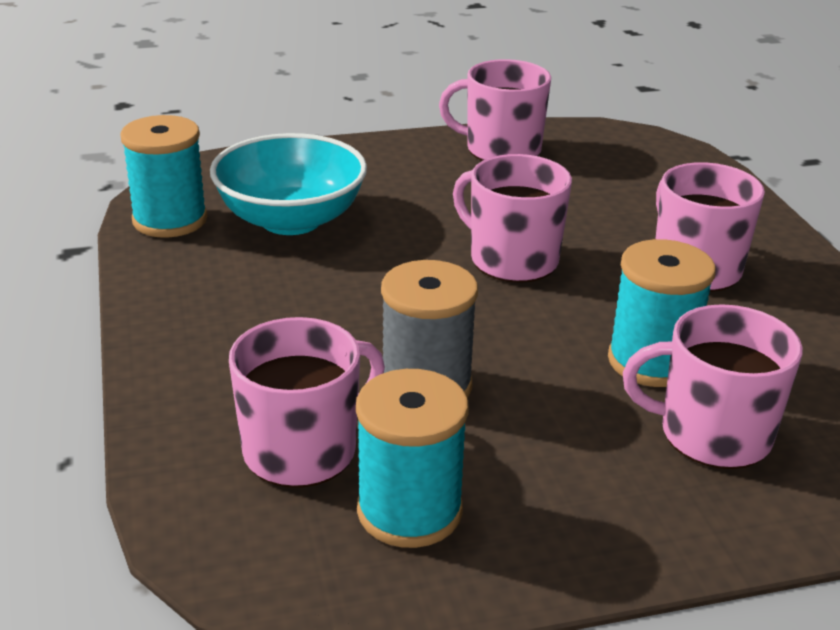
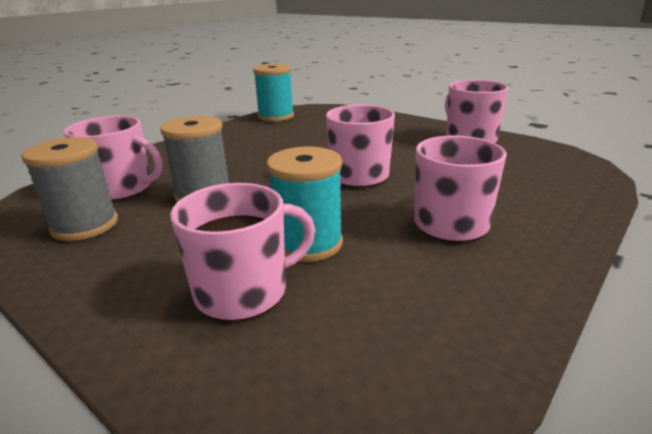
camera: 55 degrees right, 5 degrees down
(291, 220) = (312, 130): turquoise bowl -> none
(409, 511) = (85, 225): turquoise spool -> grey spool
(712, 434) = (243, 291): pink mug -> pink mug turned 90 degrees clockwise

